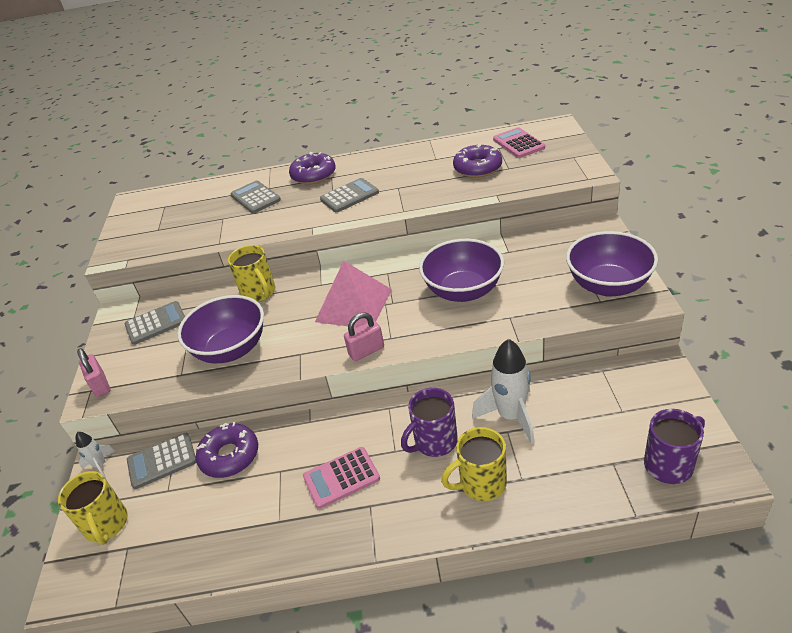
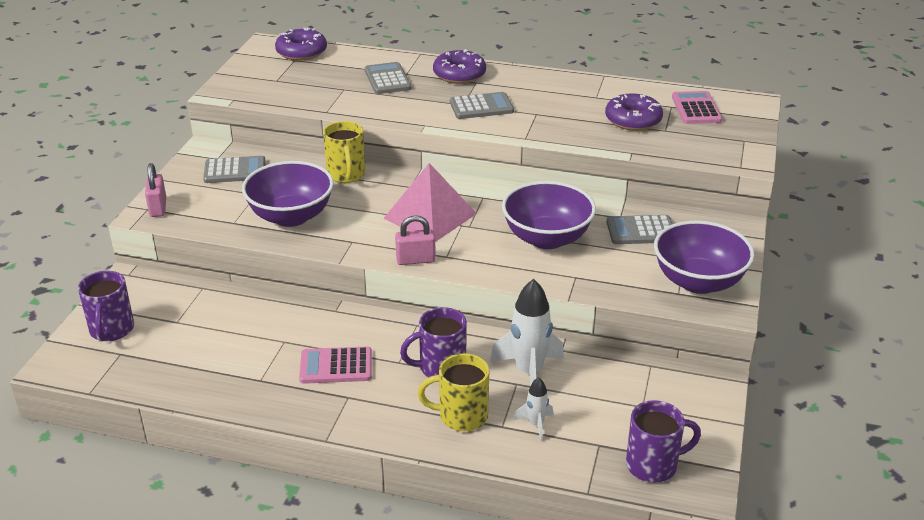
camera: 15 degrees right, 5 degrees down
(100, 465) = (129, 281): white rocket -> white rocket (536, 424)
(106, 525) = (111, 330): yellow mug -> purple mug
(162, 461) = (184, 296): grey calculator -> grey calculator (641, 231)
(230, 456) = (246, 313): purple donut -> purple donut (301, 52)

